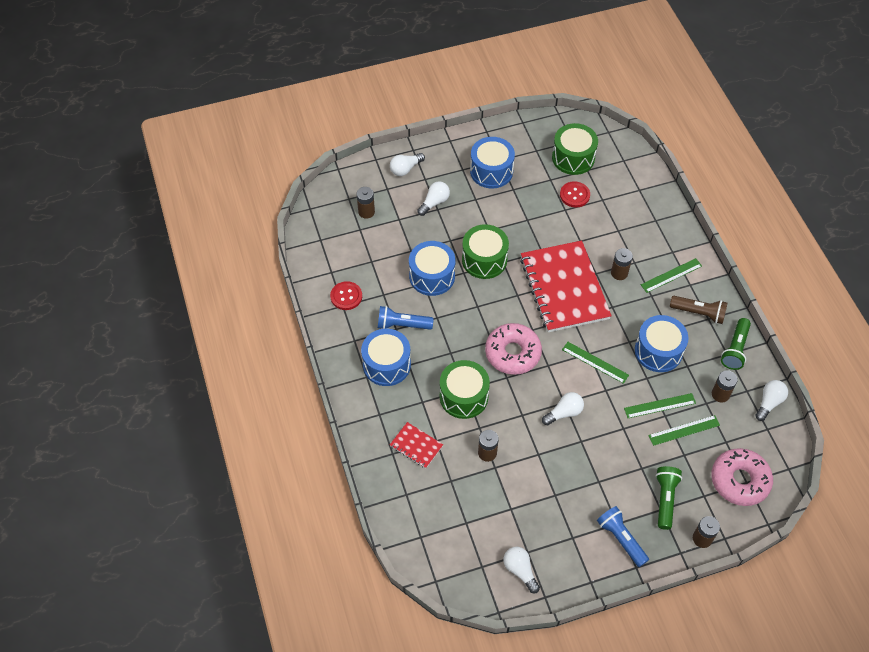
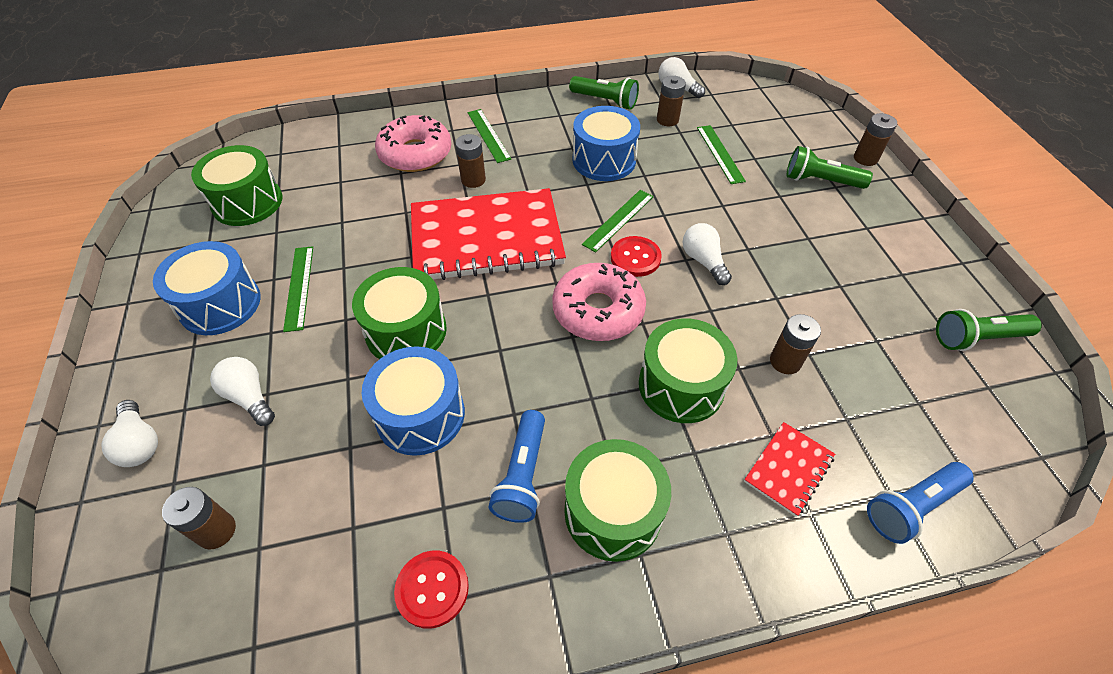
camera: 85 degrees left, 5 degrees down
(386, 365) = (613, 511): blue drum -> green drum
(520, 570) = (977, 338): white light bulb -> green flashlight
(574, 195) = (319, 208): red button -> red button (635, 258)
(621, 538) = (888, 226): blue flashlight -> blue flashlight (911, 507)
(660, 406) = (686, 169): green ruler -> green ruler (299, 287)
(699, 313) = (550, 120): brown flashlight -> none
(739, 480) = (781, 121): pink donut -> pink donut (415, 154)

